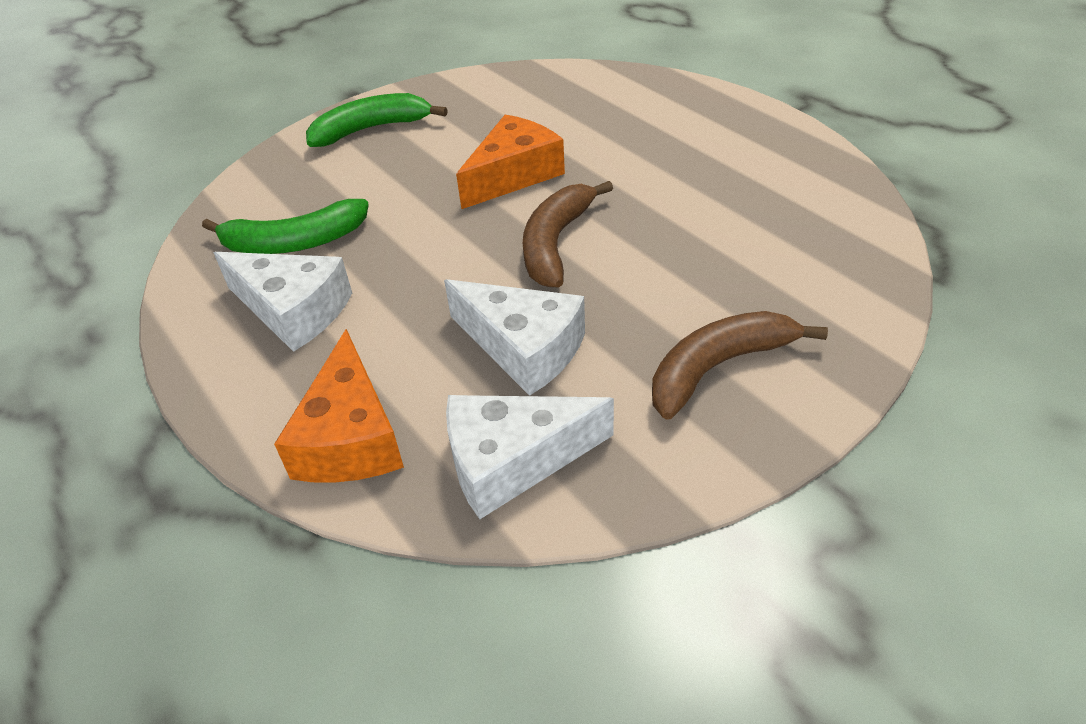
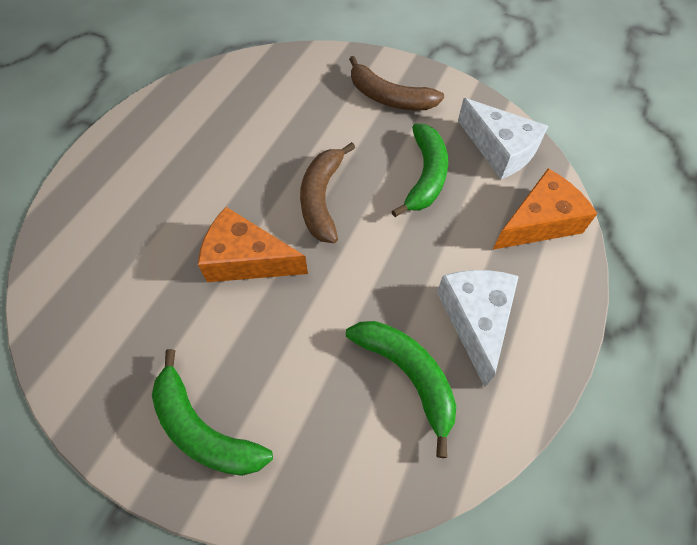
camera: 120 degrees left, 15 degrees up
(523, 348) = (425, 176): white cheese -> green banana
(555, 243) = (322, 198): brown banana -> brown banana turned 105 degrees clockwise

